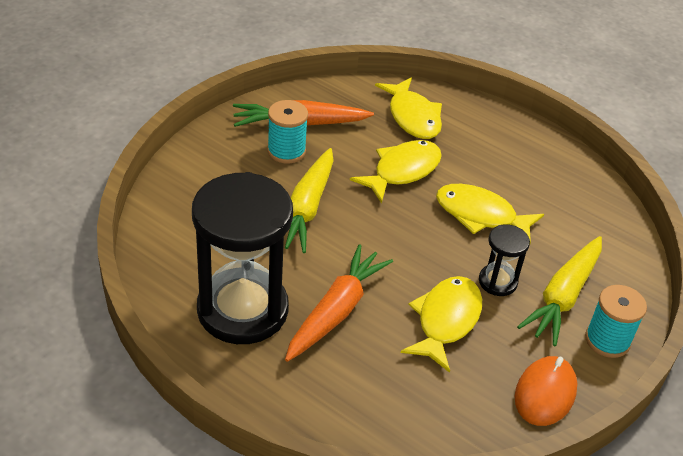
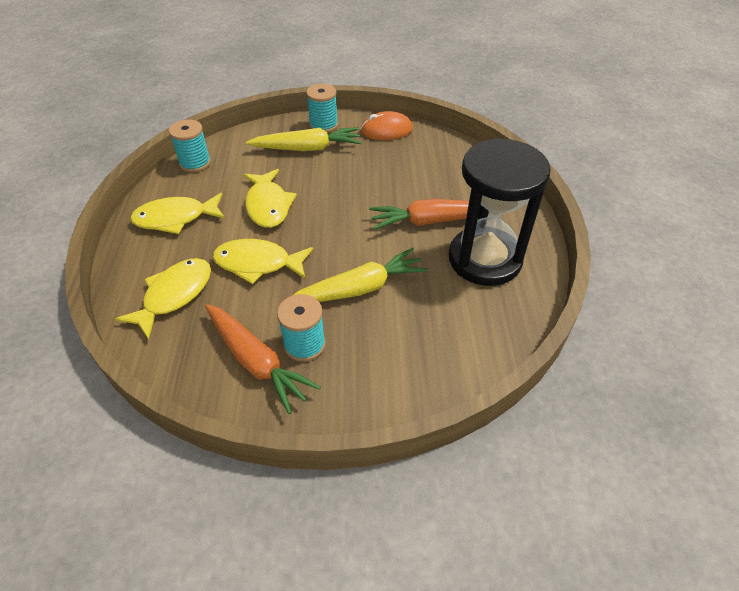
camera: 125 degrees left, 5 degrees up
(446, 321) = (381, 178): yellow fish -> yellow fish (175, 218)
(497, 282) = (324, 174): black hourglass -> none
(605, 202) = (195, 163): none -> turquoise spool

